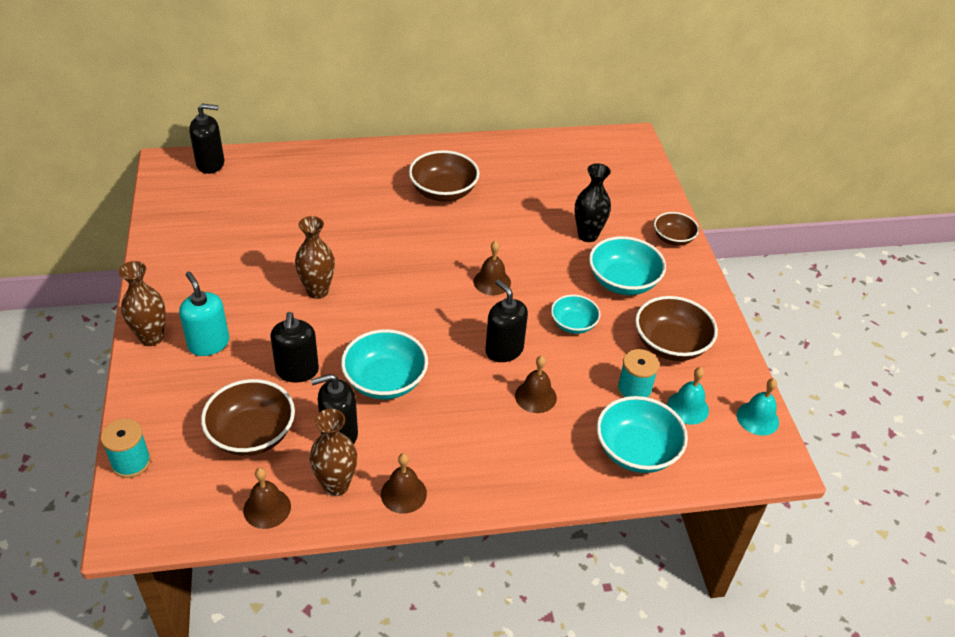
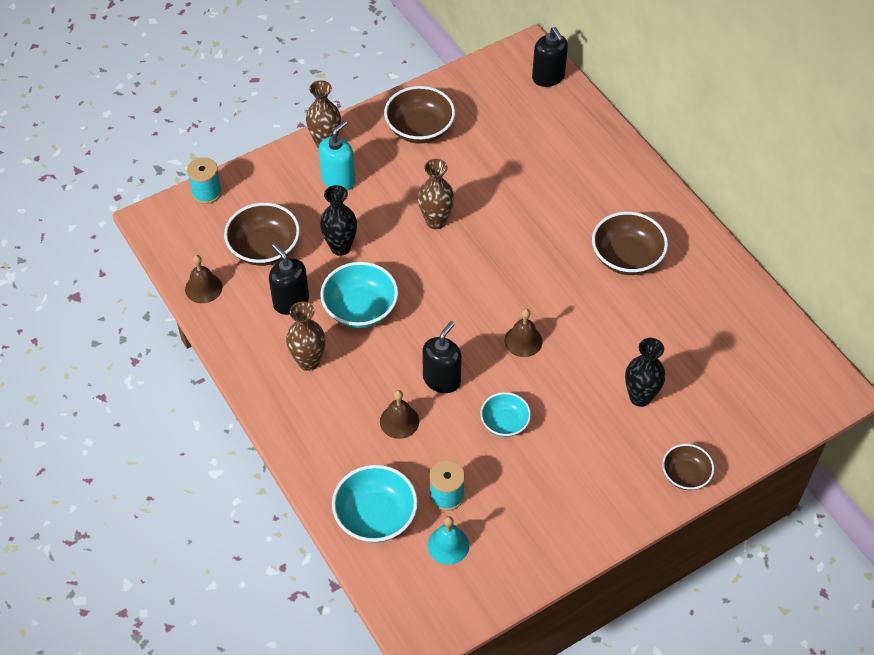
camera: 70 degrees right, 10 degrees up
(297, 371) = (340, 247): black soap dispenser -> black vase
(336, 485) = (242, 320): brown vase -> brown vase (308, 362)
(403, 493) = (254, 365): brown bell -> none
(623, 282) = (588, 447): turquoise bowl -> none
(670, 345) = (523, 511): brown bowl -> brown bowl (420, 129)
(757, 418) = (465, 608): turquoise bell -> none

